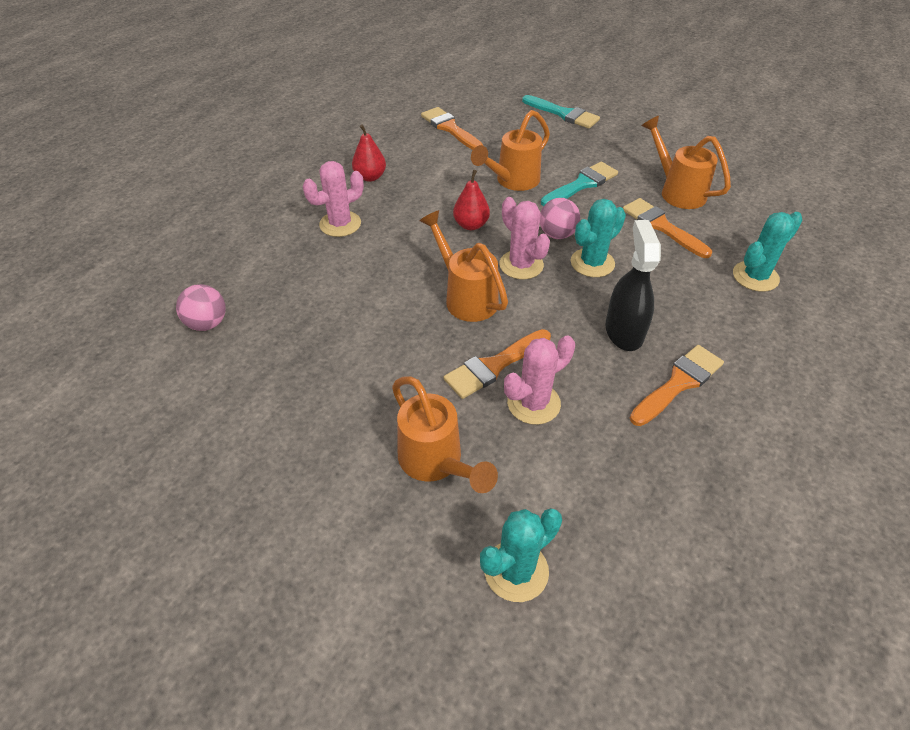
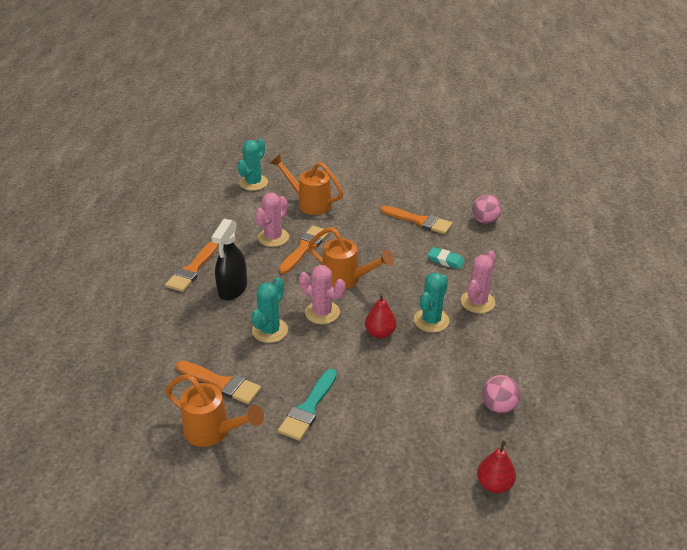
camera: 155 degrees right, 10 degrees down
(323, 282) = (445, 260): none -> turquoise eraser
(370, 177) = (499, 351): red pear -> red pear (494, 484)
(450, 128) = (482, 441): orange brush -> orange brush (419, 221)
(512, 181) = (374, 389): orange watering can -> none
(557, 234) = (307, 346): pink ball -> pink ball (499, 406)
(563, 114) = (374, 517): turquoise brush -> none
(624, 331) = (232, 289): black spray bottle -> black spray bottle turned 45 degrees clockwise
(755, 276) = (139, 359): turquoise cactus -> turquoise cactus (431, 320)

